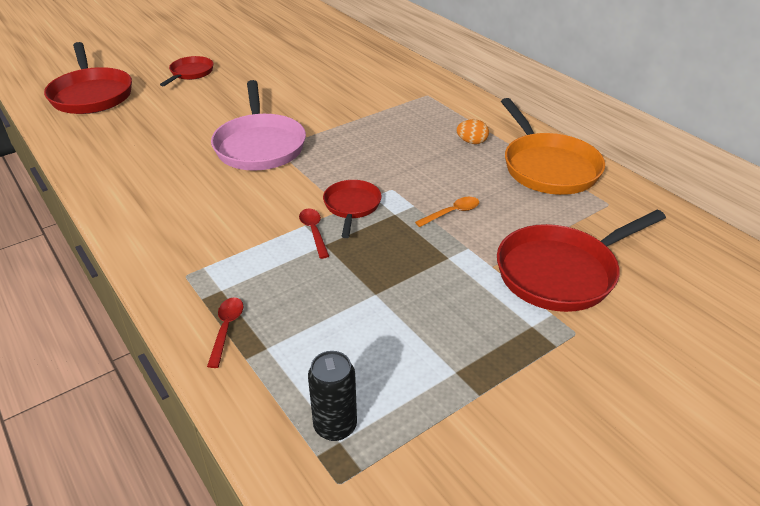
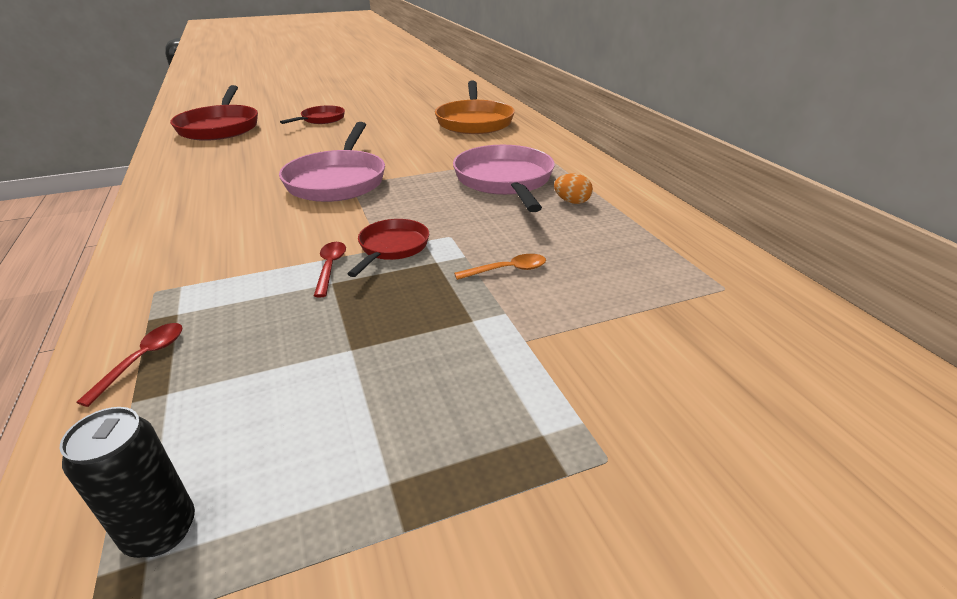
camera: 15 degrees right, 5 degrees down
(407, 127) = (505, 181): none -> pink pan
(547, 167) = (655, 237): orange pan -> orange pan (474, 122)
(561, 272) = (622, 365): red pan -> none

